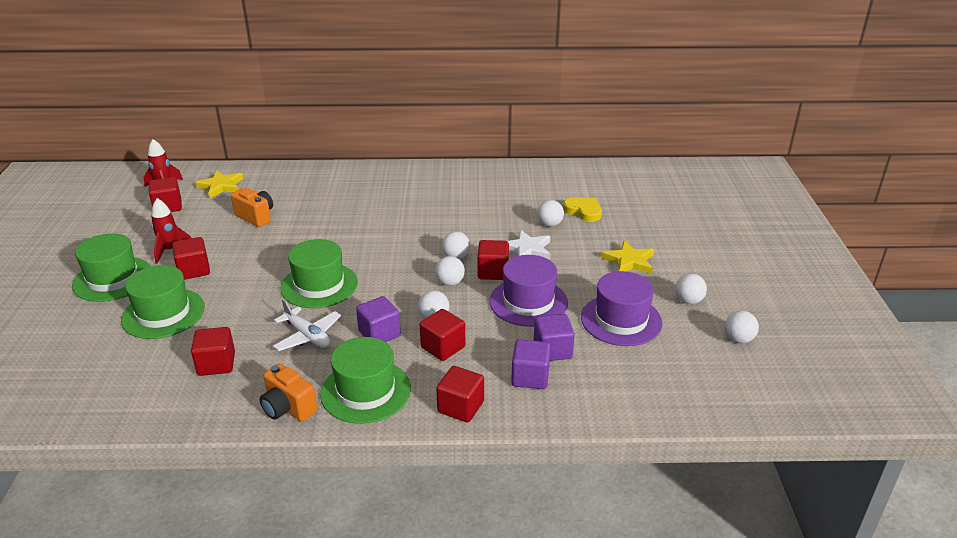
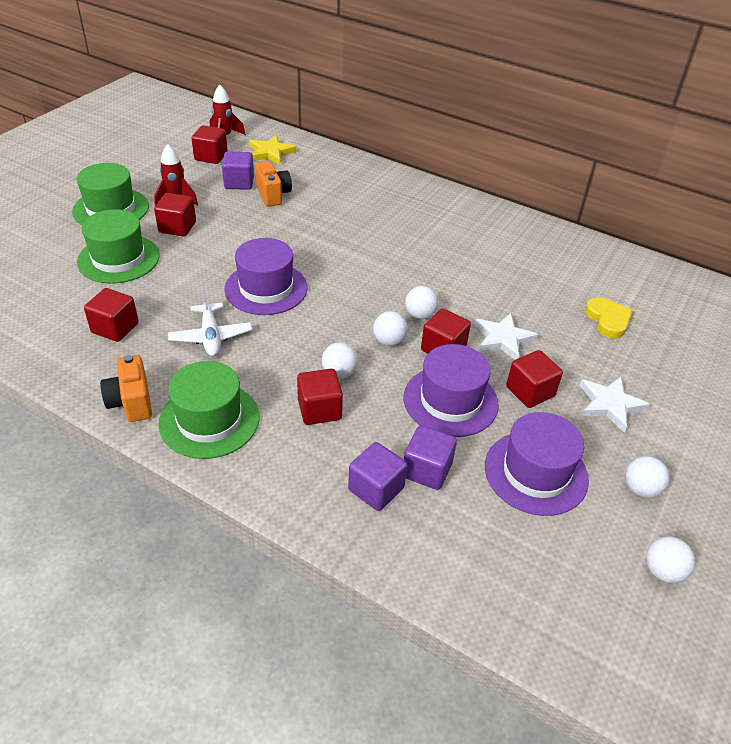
camera: 30 degrees right, 10 degrees up
(319, 285) = (266, 288): green hat -> purple hat
(379, 334) = (274, 365): purple cube -> purple cube (239, 183)
(460, 407) = (278, 485): red cube -> red cube (530, 391)
(549, 224) = (554, 319): white ball -> none
(629, 261) = (610, 404): yellow star -> white star

